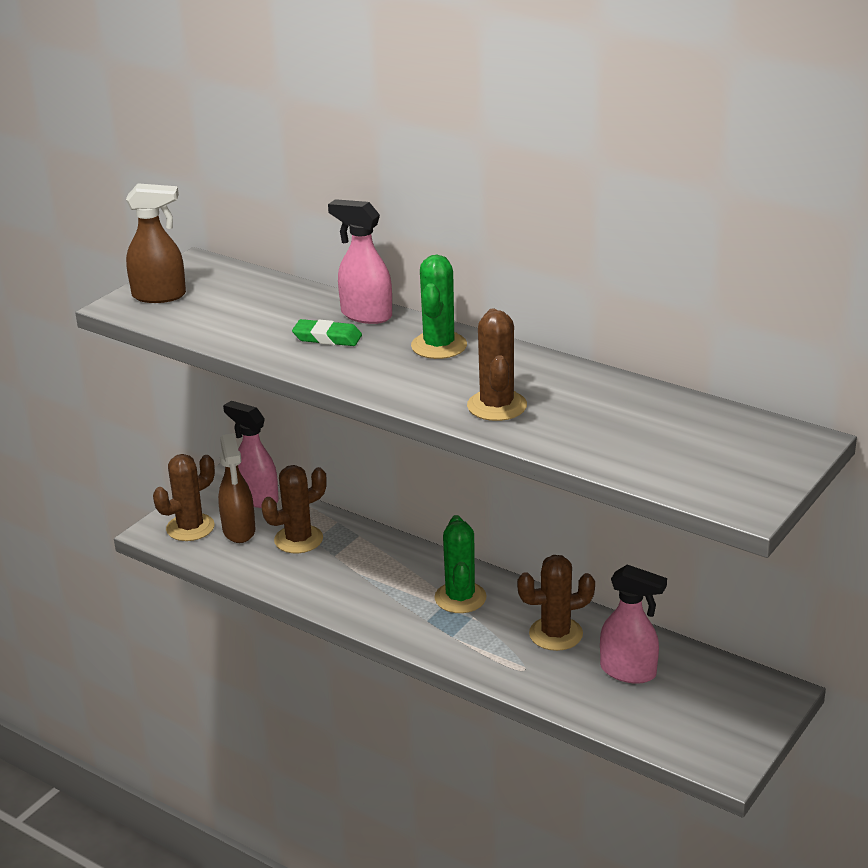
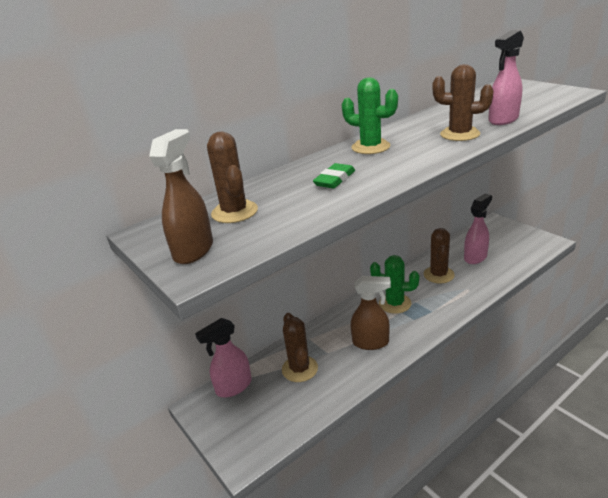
camera: 70 degrees left, 0 degrees up
(190, 527) = (250, 433): brown cactus -> brown cactus (234, 212)
(239, 531) = (271, 402): brown spray bottle -> brown spray bottle (371, 342)
(365, 315) = (308, 167): pink spray bottle -> pink spray bottle (503, 120)

